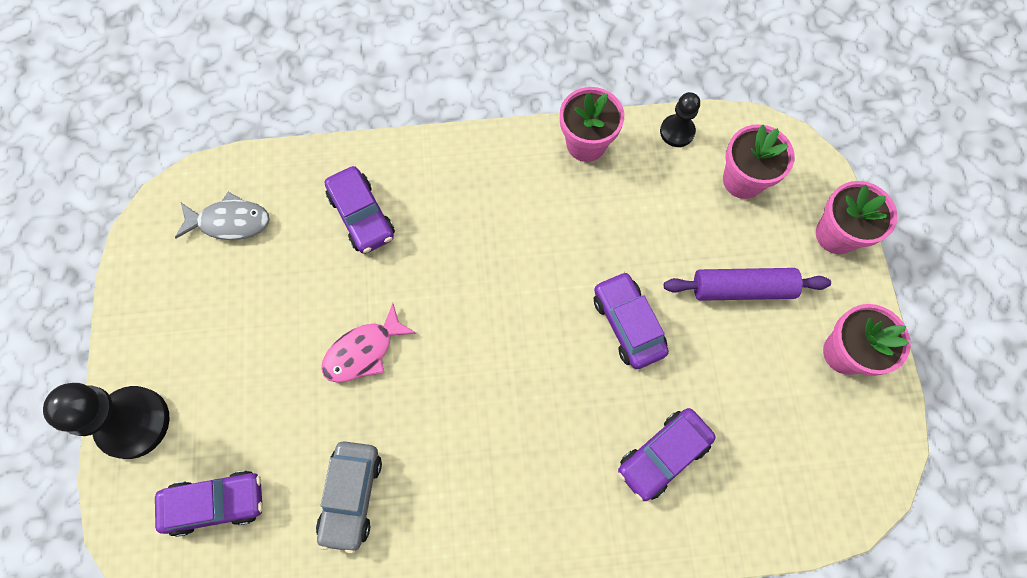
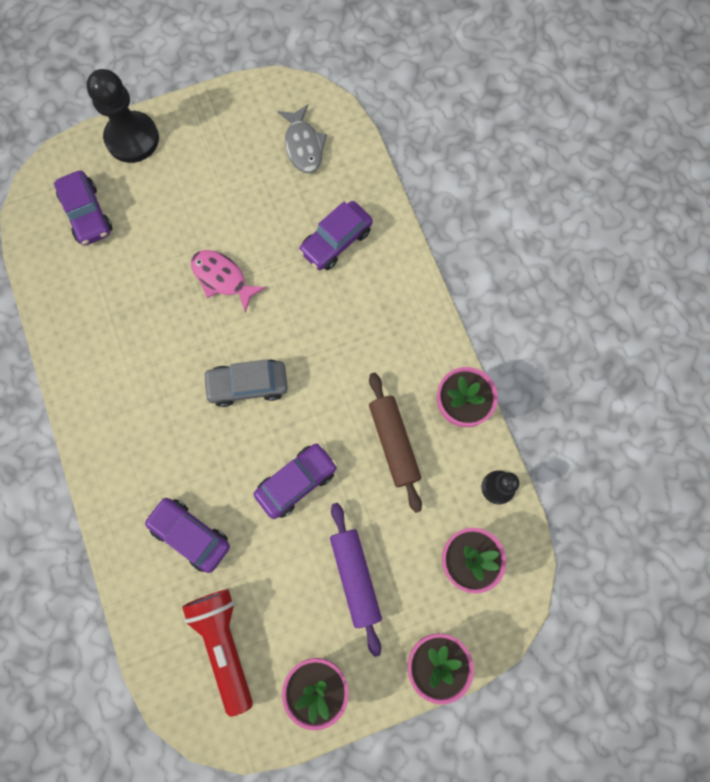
camera: 75 degrees right, 5 degrees up
(352, 496) = (110, 304): grey car -> grey car (247, 385)
(608, 215) = (394, 443): none -> brown rolling pin
(790, 443) = (224, 643): none -> red flashlight

